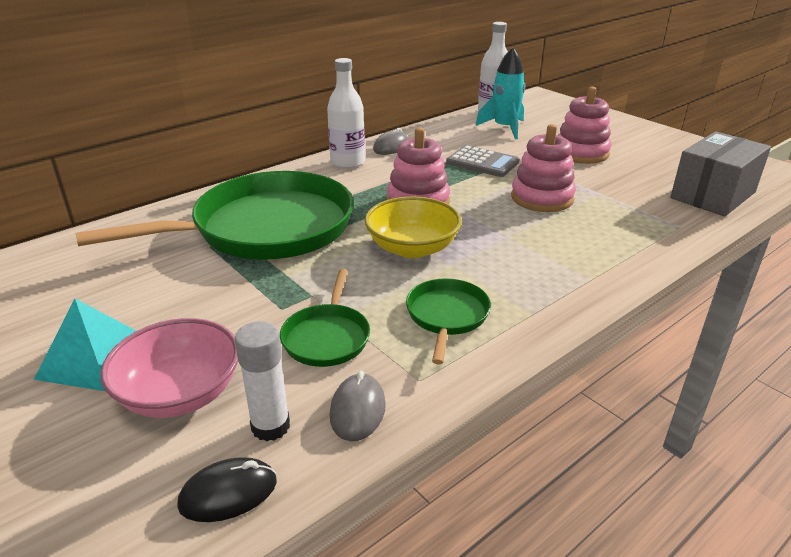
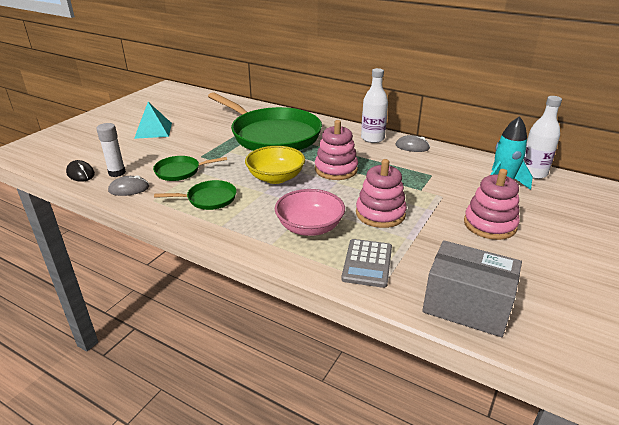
camera: 70 degrees right, 0 degrees up
(180, 393) = (135, 151): pink bowl -> pink bowl (309, 227)
(482, 162) = (421, 183): grey calculator -> grey calculator (367, 263)

